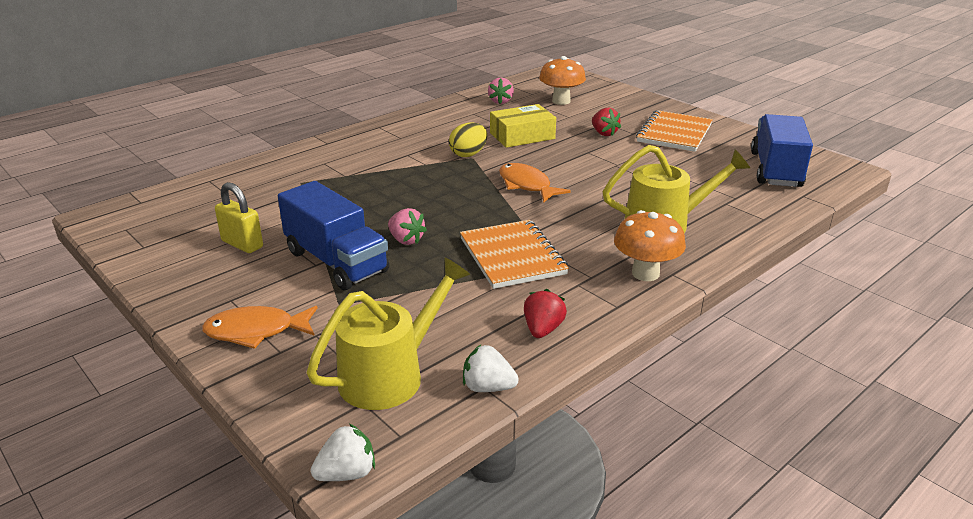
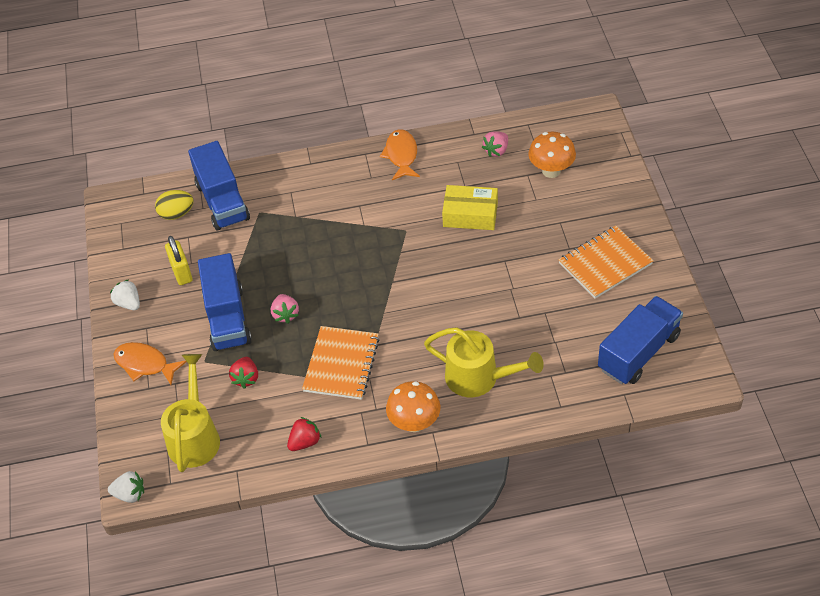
camera: 35 degrees right, 20 degrees up
(249, 185) = (222, 201): none -> blue truck
(391, 374) = (194, 436): yellow watering can -> yellow watering can turned 75 degrees counterclockwise
(468, 154) = (406, 224): yellow egg -> yellow egg (176, 214)
(488, 387) = (238, 472): white strawberry -> white strawberry (128, 303)
(526, 185) = (417, 286): orange fish -> orange fish (401, 155)
(604, 133) = (542, 238): red strawberry -> red strawberry (246, 378)

